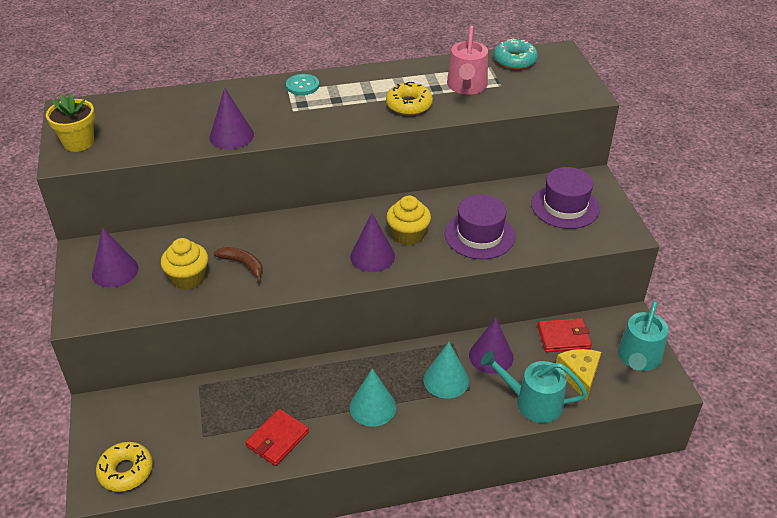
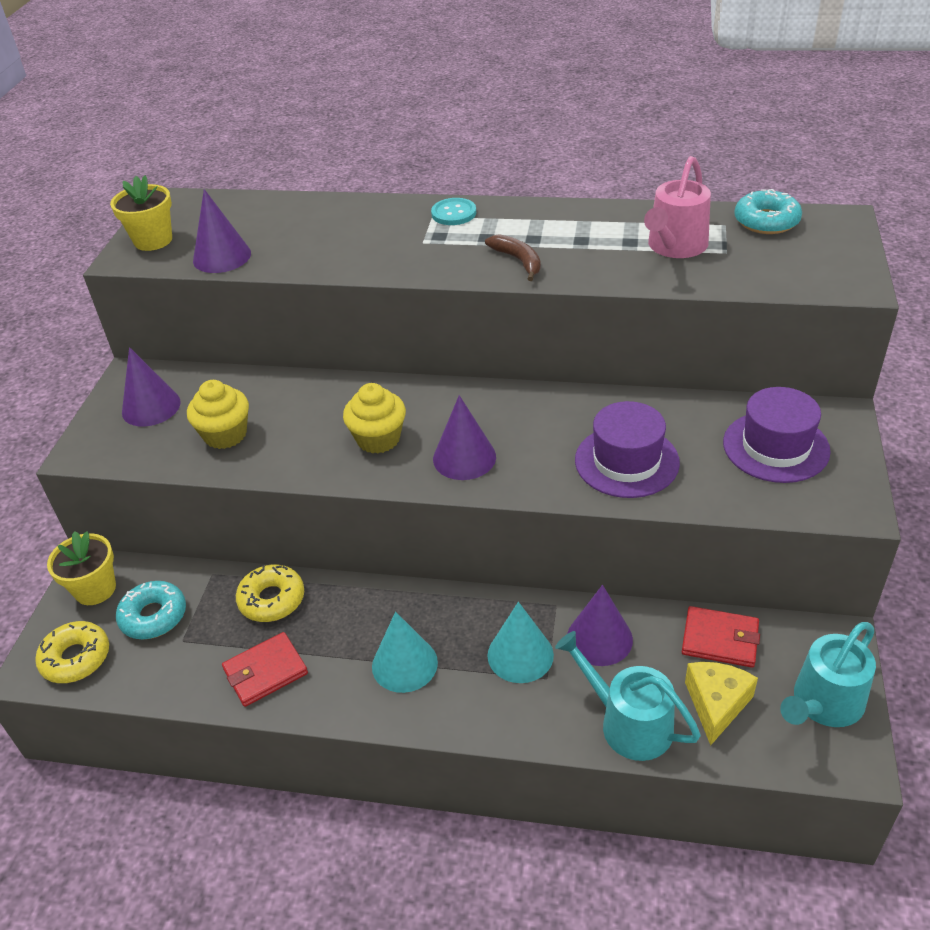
camera: 25 degrees right, 0 degrees up
(111, 419) = (95, 589): none -> yellow flower pot
(170, 426) = (154, 616): none -> turquoise donut
(231, 136) = (328, 262): purple cone -> purple cone (222, 257)
(243, 264) = (298, 432): brown banana -> brown banana (518, 261)
(408, 235) = (527, 439): yellow cupcake -> yellow cupcake (378, 439)
(409, 105) = (579, 259): yellow donut -> yellow donut (272, 599)

